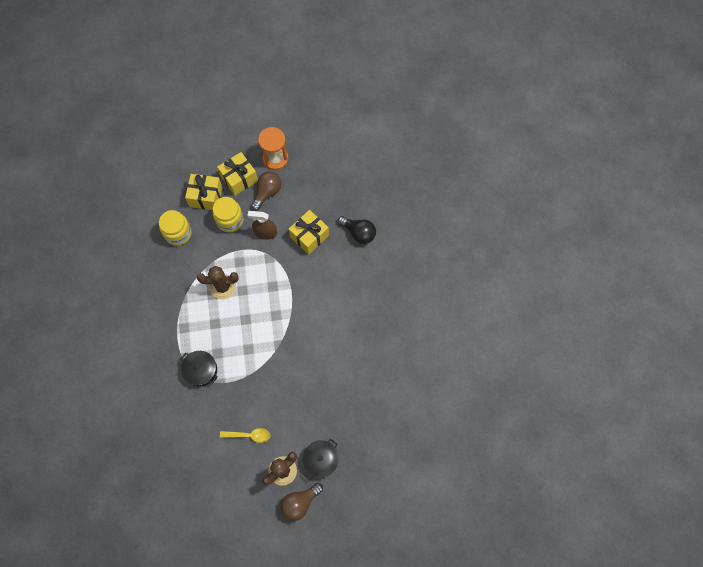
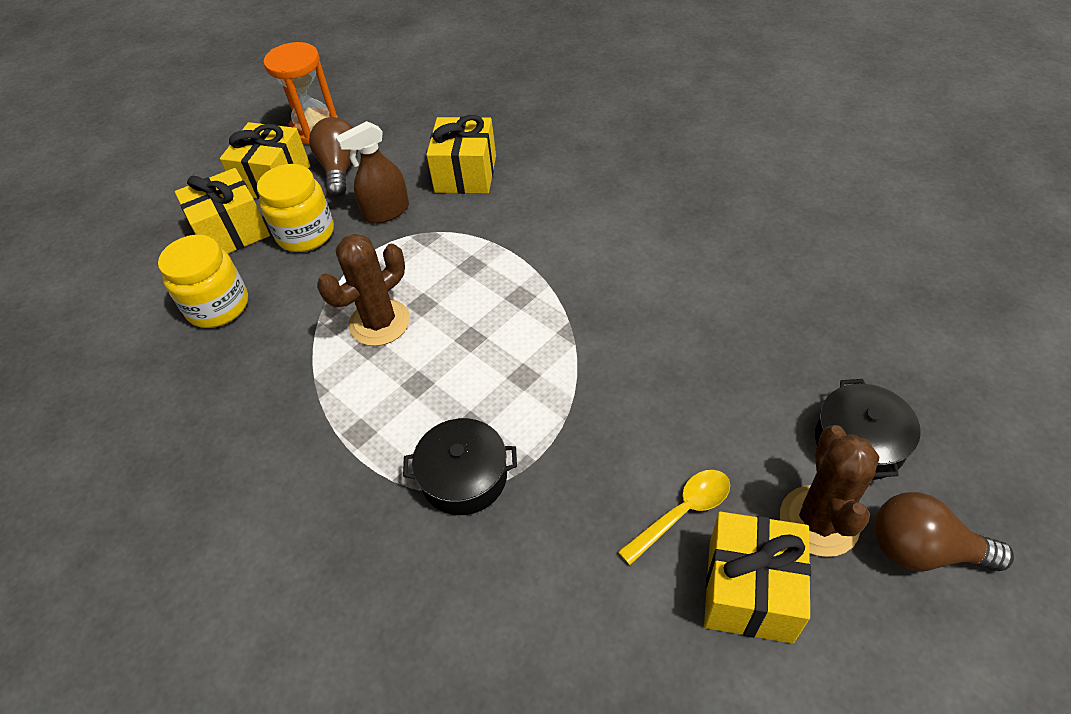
camera: 35 degrees left, 20 degrees down
(243, 471) = (749, 590): none -> yellow gift
(300, 502) = (922, 550): brown light bulb -> brown light bulb turned 90 degrees clockwise
(359, 233) = (538, 128): black light bulb -> none

